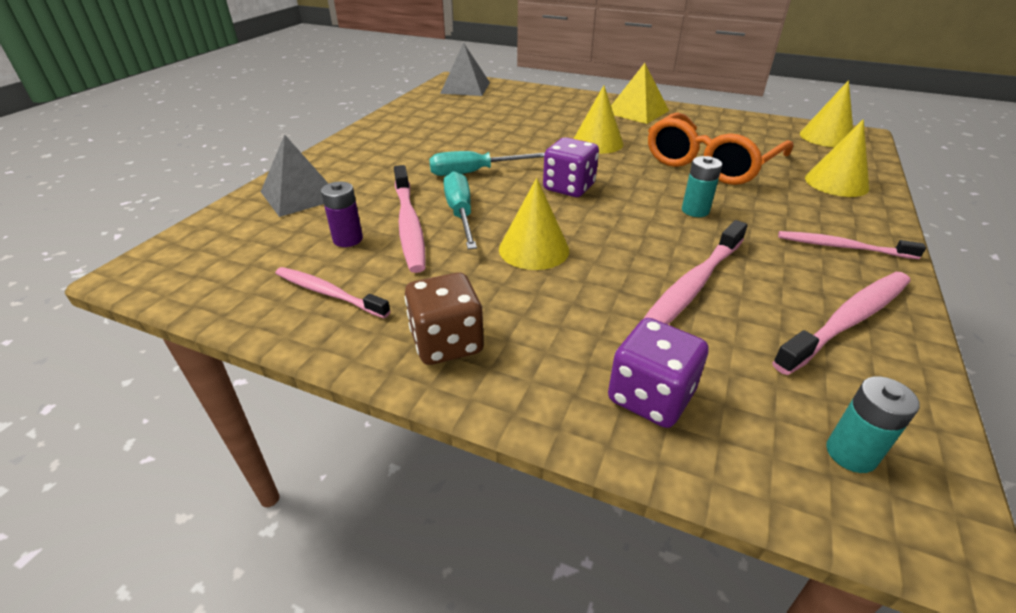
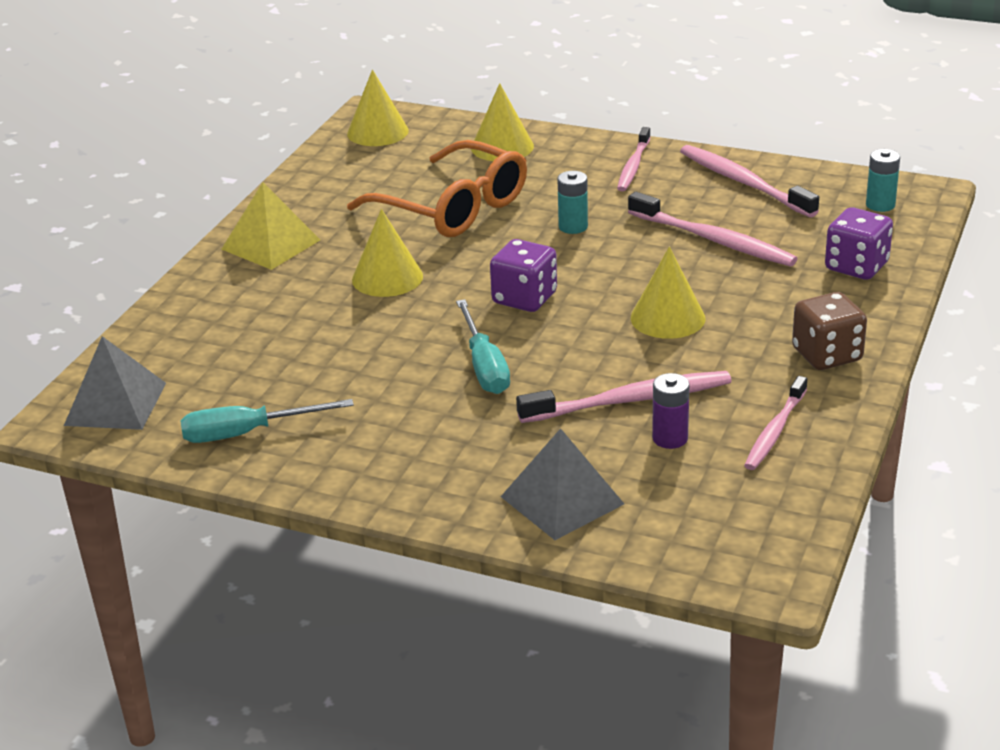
camera: 90 degrees left, 5 degrees down
(460, 214) = (599, 368): turquoise screwdriver -> turquoise screwdriver (247, 433)

